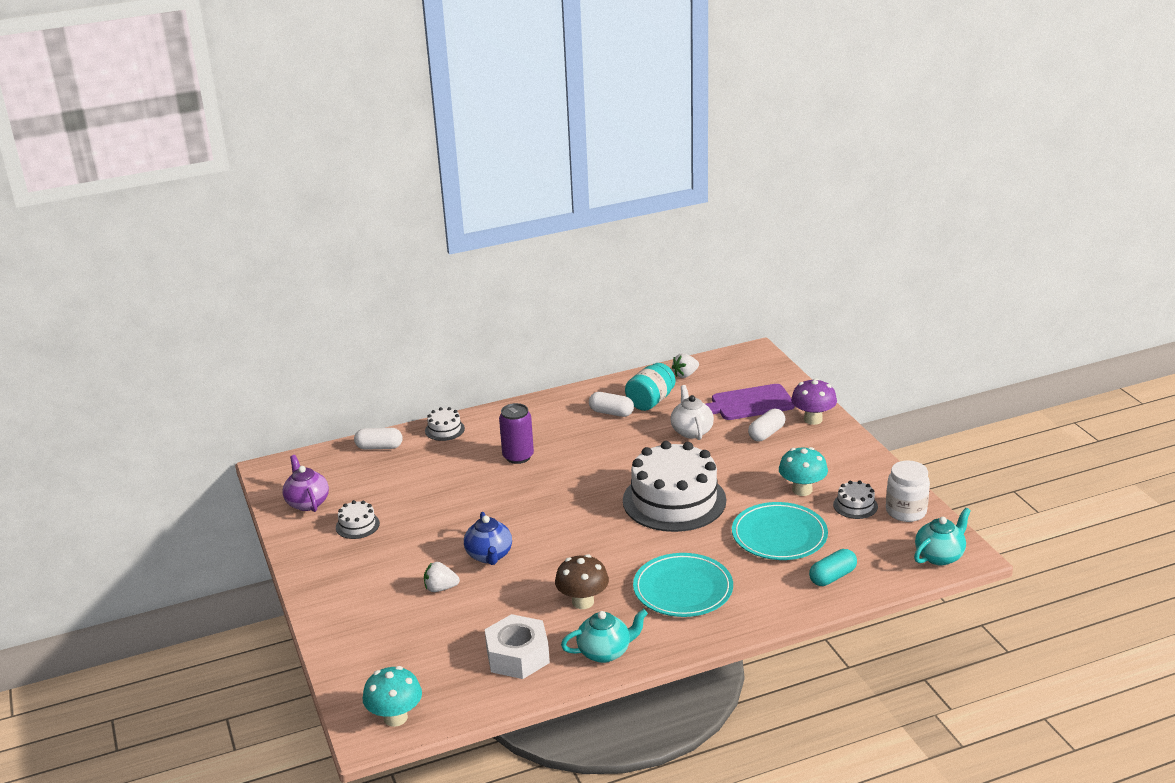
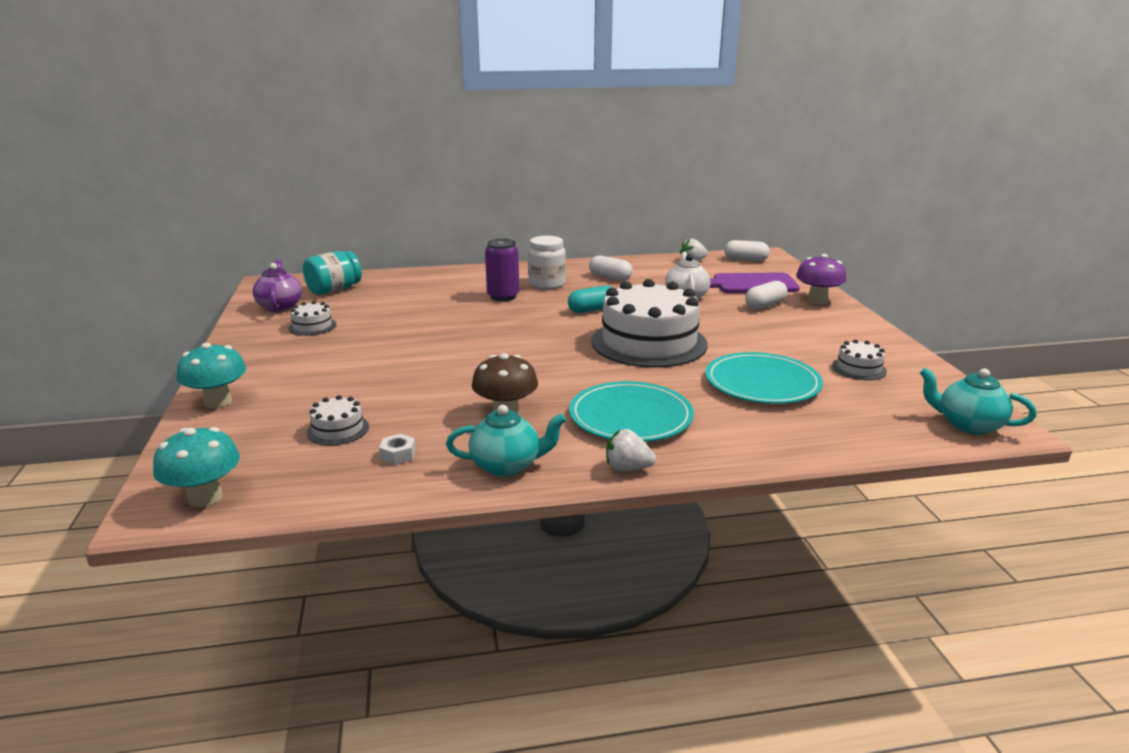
camera: 10 degrees right, 5 degrees down
(379, 447) = (377, 278): white capsule -> white capsule (745, 260)
(440, 588) = (356, 383): white strawberry -> white strawberry (627, 468)
(444, 430) = (445, 274): white cake -> white cake (338, 429)
(489, 556) = (426, 363): blue teapot -> none
(518, 656) = (398, 455): white nut -> white nut, size x0.42
(650, 401) = (652, 274): turquoise jar -> turquoise jar (334, 290)
(802, 490) = (796, 349): turquoise mushroom -> turquoise mushroom (218, 402)
(832, 577) = (823, 428): turquoise capsule -> turquoise capsule (592, 310)
(906, 511) = (922, 380): white jar -> white jar (547, 284)
(940, 556) = (968, 425): turquoise teapot -> turquoise teapot turned 120 degrees counterclockwise

